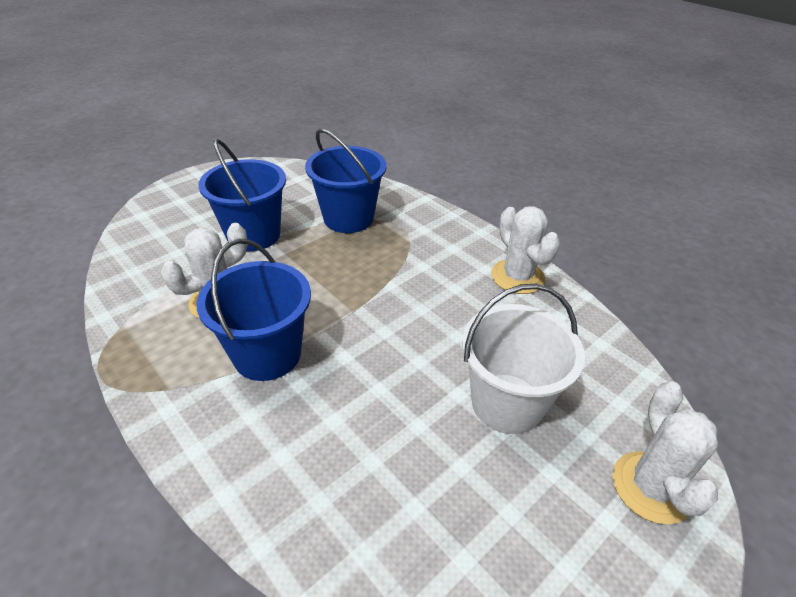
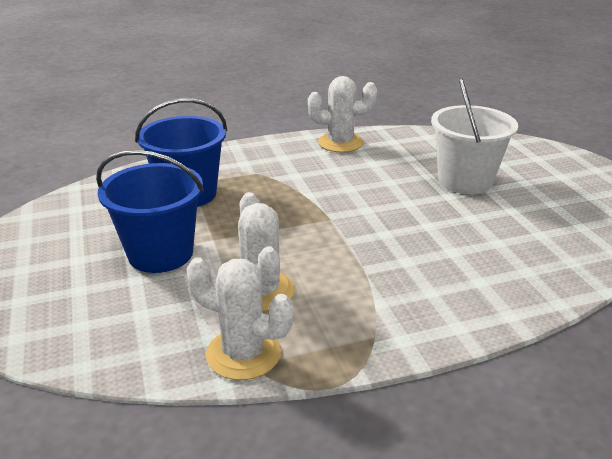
camera: 65 degrees left, 10 degrees down
(267, 354) = (360, 272): blue bucket -> none
(651, 487) = (543, 158): white cactus -> white cactus (243, 354)

